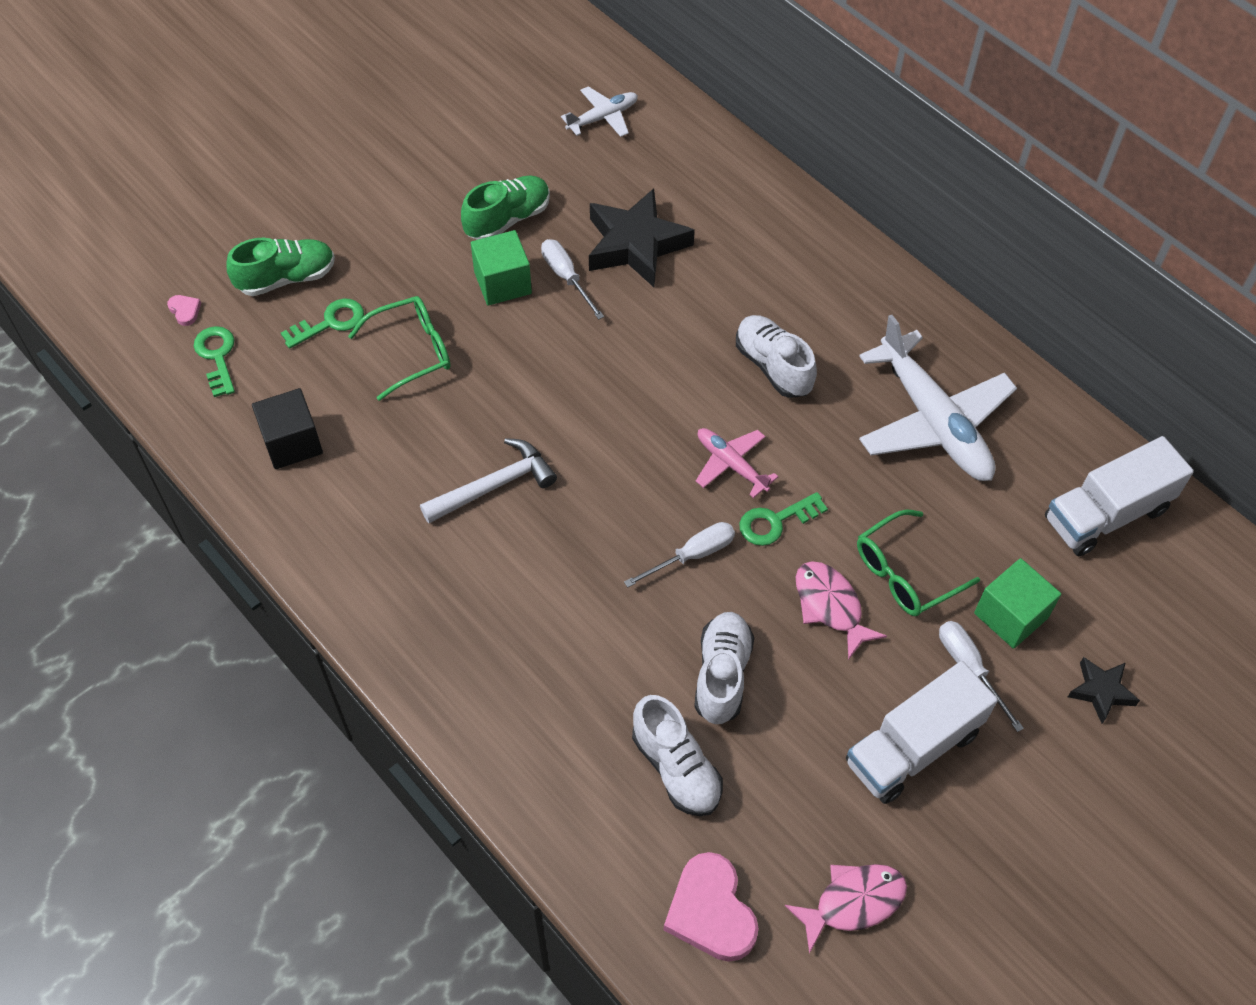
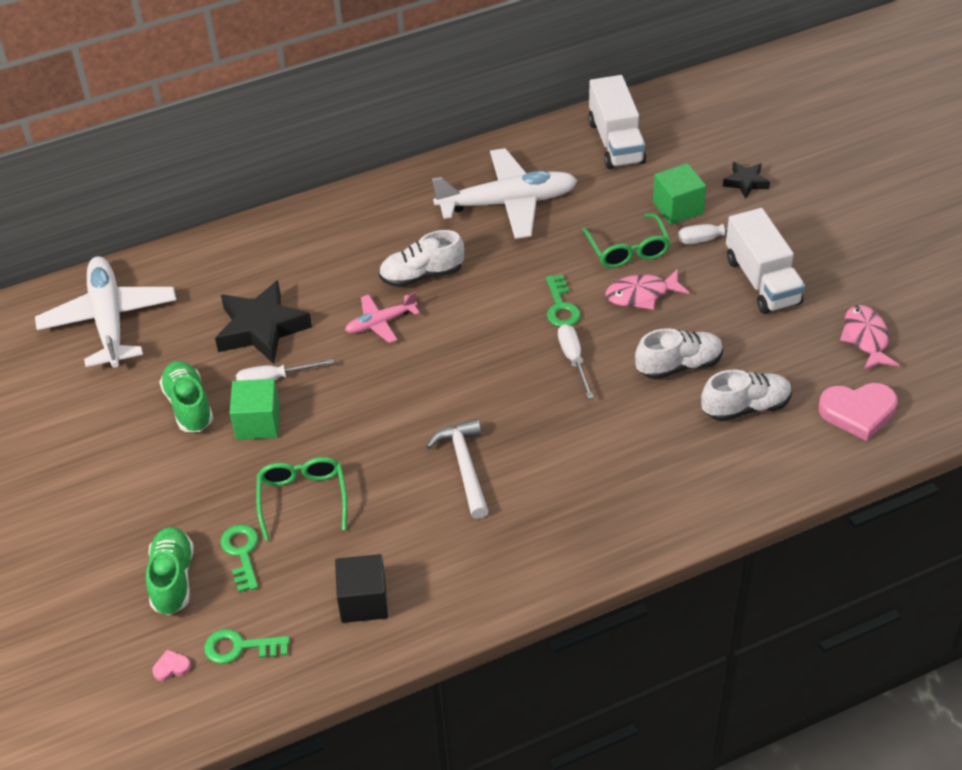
camera: 70 degrees left, 10 degrees down
(603, 118) = (109, 320): white plane -> white plane, size x1.99
(722, 675) = (679, 365): white shoe -> white shoe turned 135 degrees clockwise
(731, 464) = (501, 319): pink plane -> pink plane (380, 323)

